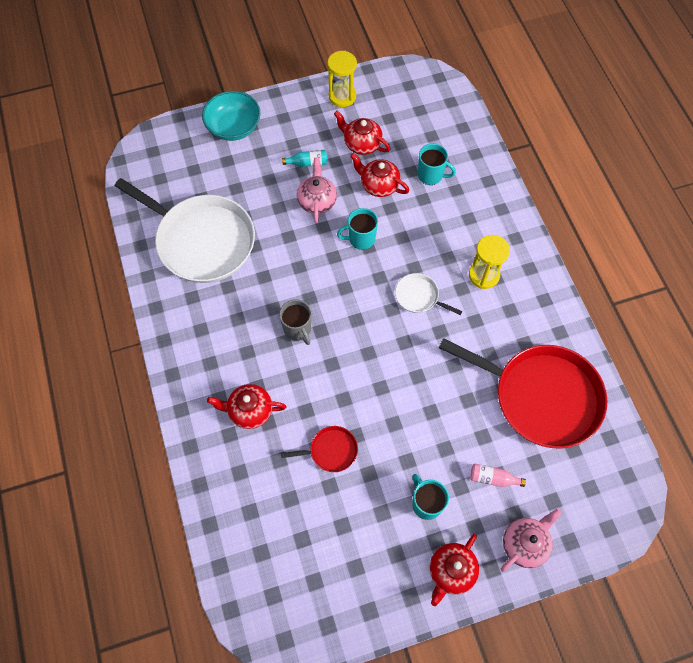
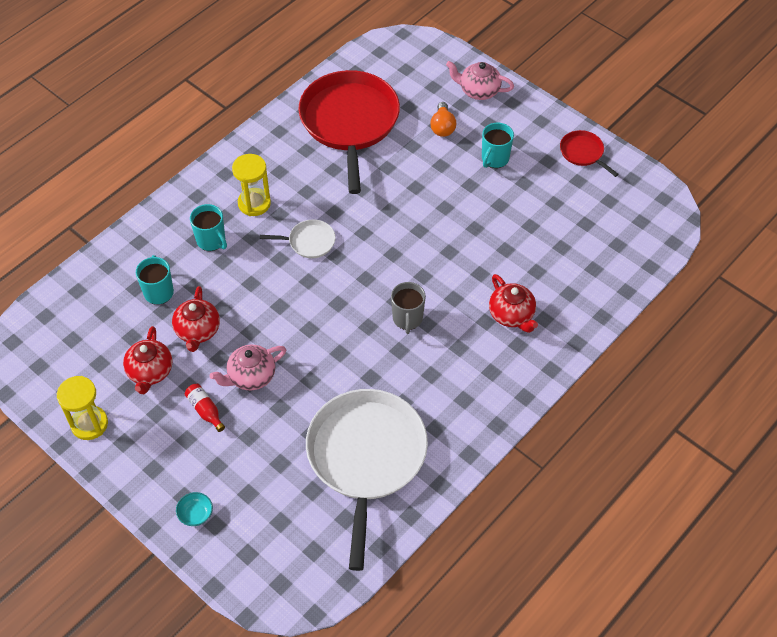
camera: 120 degrees left, 10 degrees down
(234, 127) = (196, 514): turquoise bowl -> turquoise bowl, size x0.47
(298, 329) = (407, 319): grey mug -> grey mug turned 150 degrees clockwise
(307, 163) = (205, 410): turquoise bottle -> red bottle
(330, 451) = (501, 239): red pan -> red pan (583, 153)
(361, 239) = (274, 316): turquoise mug -> turquoise mug (211, 241)
(419, 296) = (309, 242): white pan -> white pan turned 90 degrees counterclockwise
(451, 571) = (533, 124): red teapot -> none
(493, 478) = (442, 127): pink bottle -> orange light bulb

